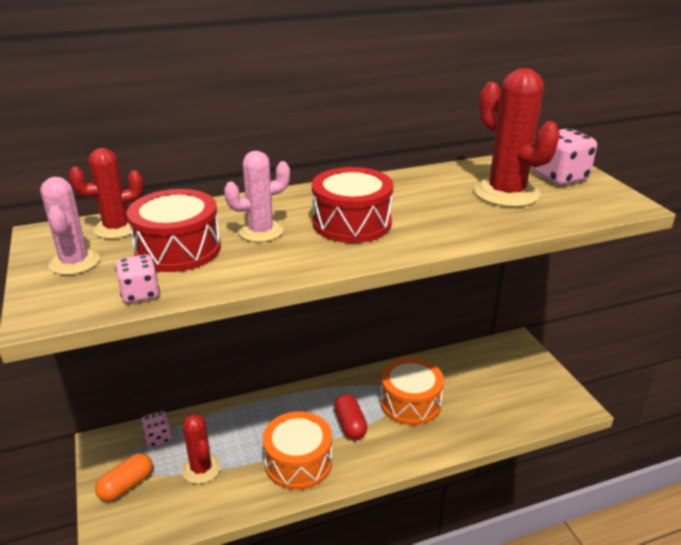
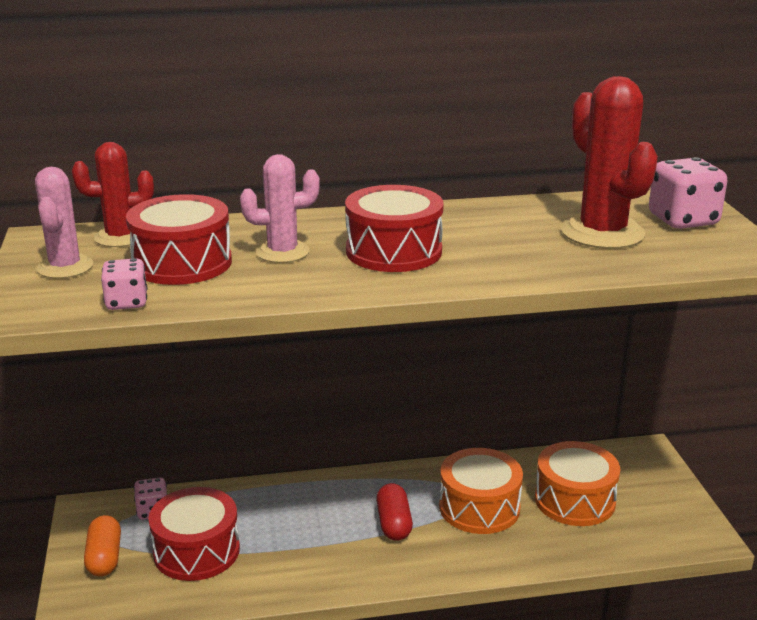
camera: 10 degrees right, 5 degrees down
(126, 485) = (104, 558): orange capsule -> orange capsule turned 60 degrees counterclockwise
(201, 469) = (196, 551): red cactus -> red drum
(298, 462) = (317, 558): orange drum -> orange drum (574, 500)

